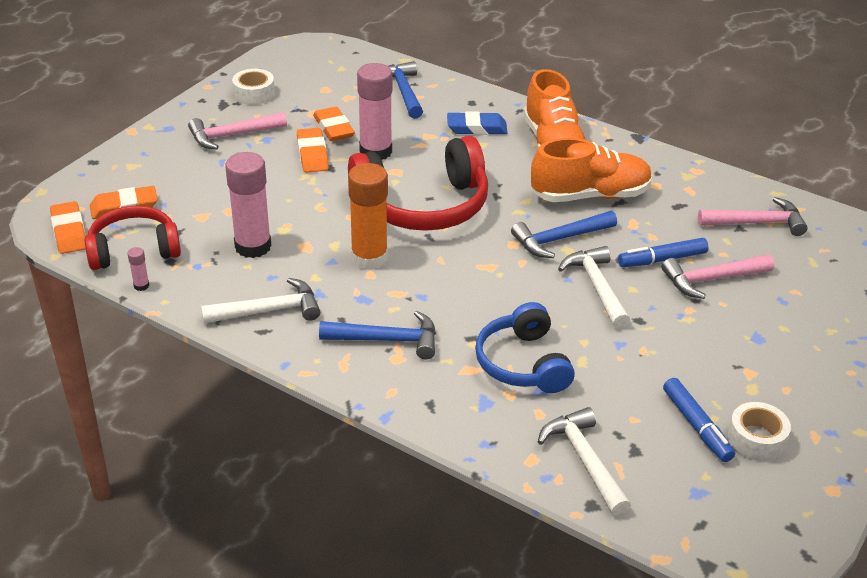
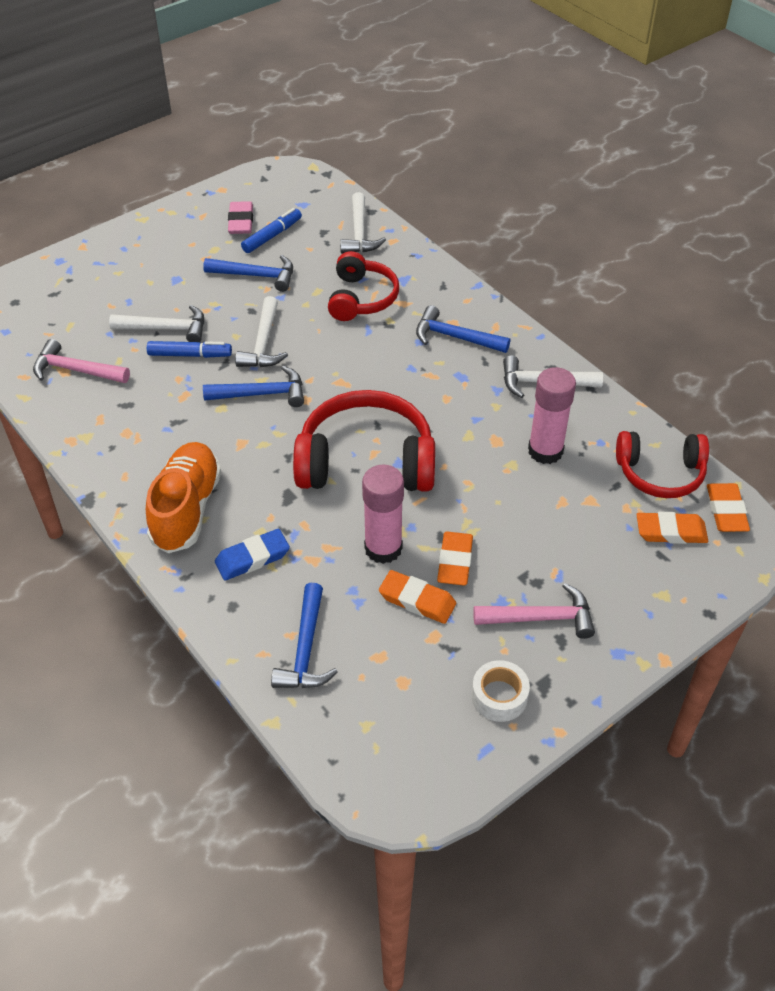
camera: 160 degrees left, 10 degrees up
(141, 286) = (653, 432): pink glue stick -> none
(333, 128) = (417, 600): orange eraser -> orange eraser turned 60 degrees counterclockwise
(369, 258) = (441, 414): orange glue stick -> none
(476, 128) = (252, 558): blue eraser -> blue eraser turned 45 degrees counterclockwise
(523, 363) = (361, 298): blue headphones -> red headphones
(590, 195) = (198, 435): orange shoe -> none
(669, 363) = (256, 276): none -> blue hammer
(696, 426) = (272, 236): blue marker -> blue marker turned 45 degrees clockwise
(711, 279) = (166, 329): pink hammer -> white hammer
(756, 439) = (241, 221): white tape -> pink eraser

